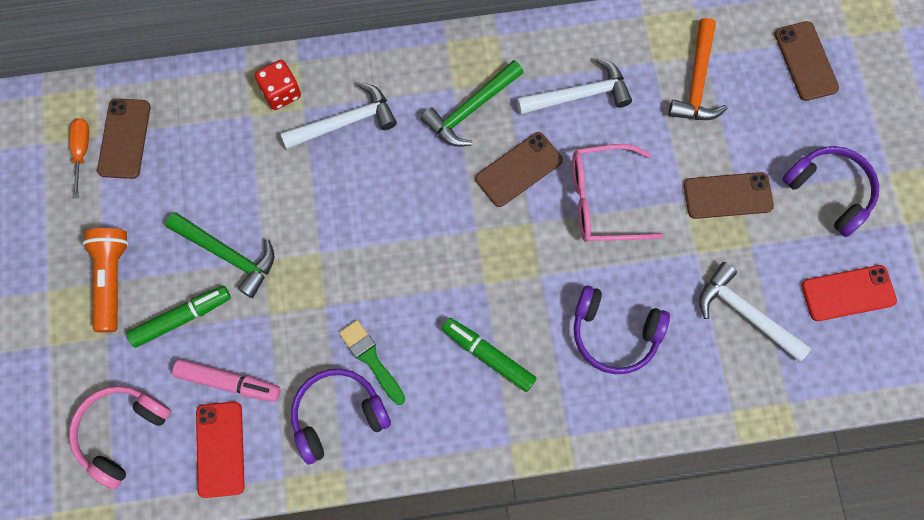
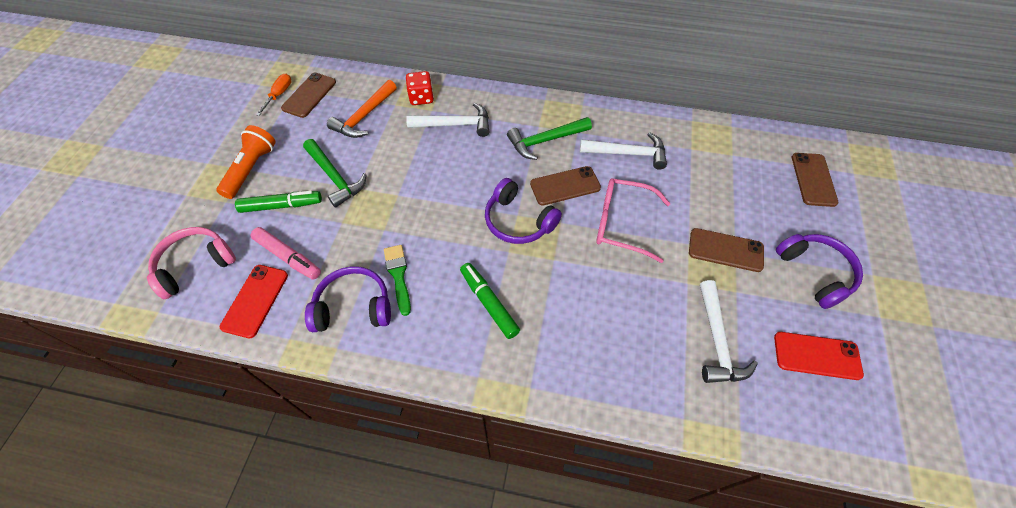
camera: 20 degrees right, 15 degrees down
(614, 334) = (598, 320): purple headphones -> purple headphones (518, 221)
(697, 82) = (721, 169): orange hammer -> orange hammer (364, 117)
(745, 313) = (717, 341): white hammer -> white hammer turned 150 degrees counterclockwise

